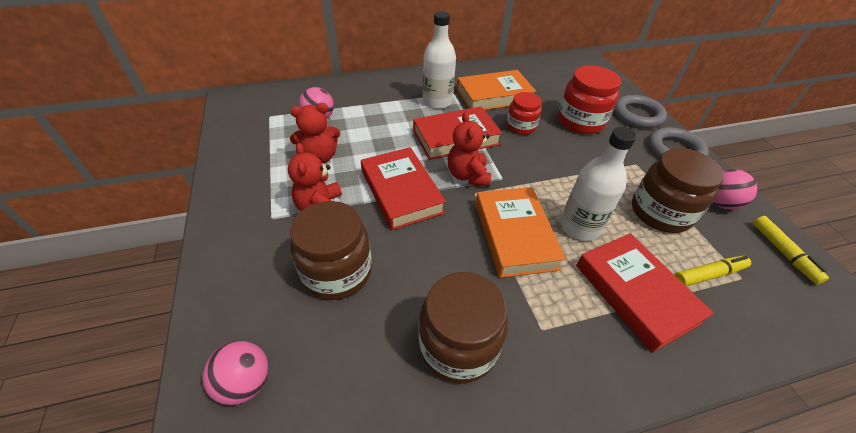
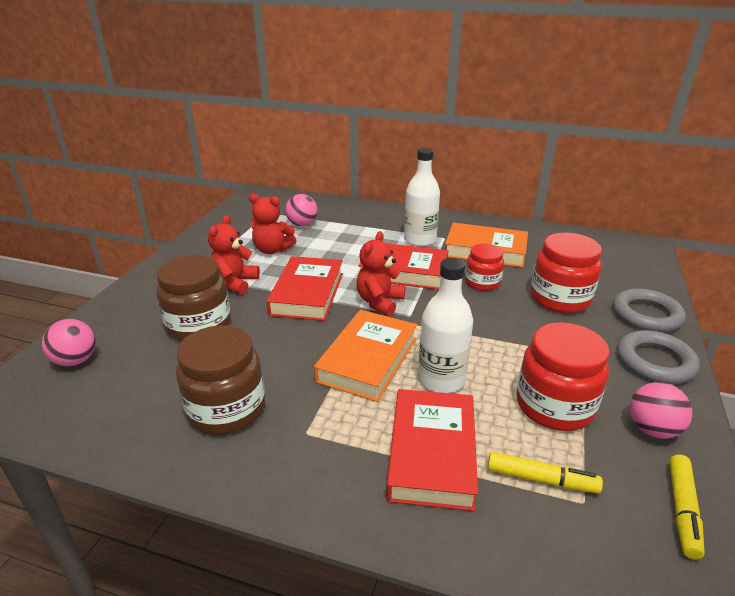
camera: 35 degrees right, 15 degrees down
(660, 212) = (554, 405): brown jar -> red jar

